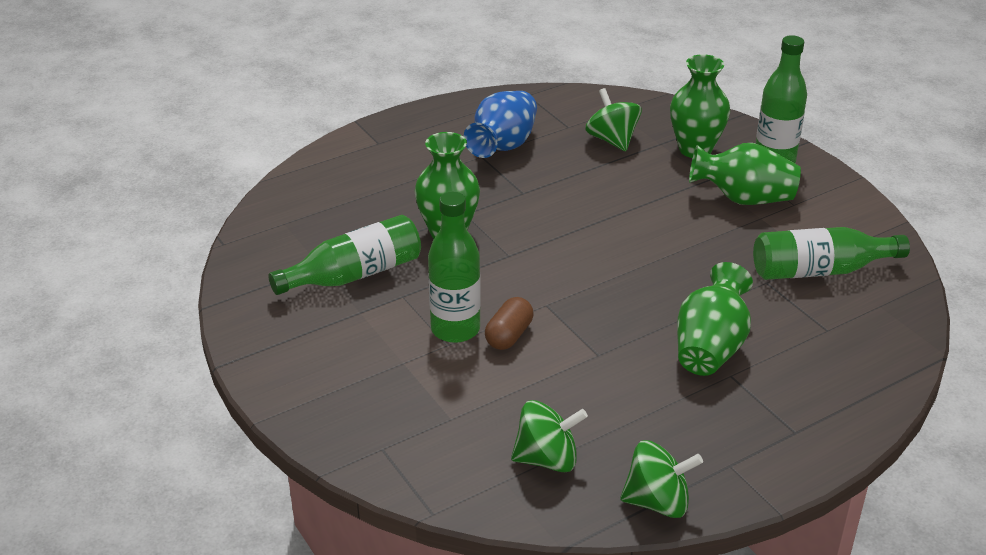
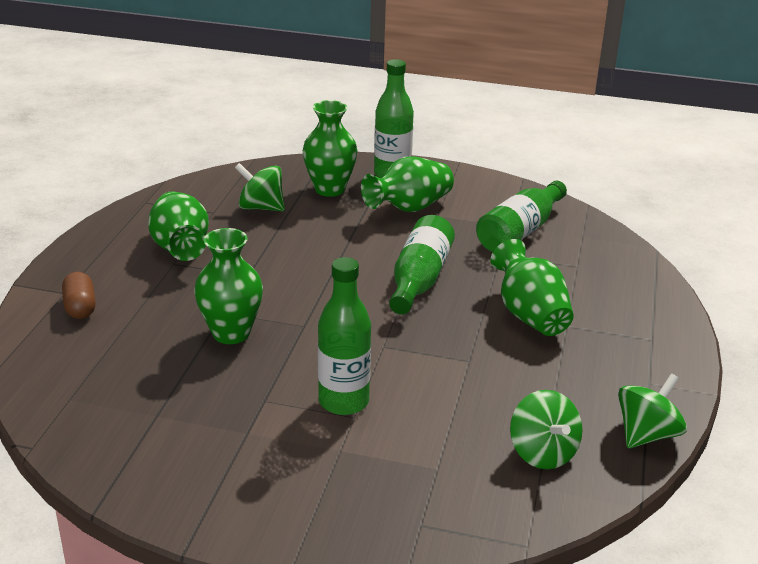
camera: 45 degrees left, 5 degrees down
(354, 275) = (199, 406): green bottle -> green bottle (419, 280)
(503, 146) = (180, 248): blue vase -> green vase
(509, 335) = (389, 383): brown capsule -> brown capsule (80, 307)
(547, 459) = (542, 453): green spinning top -> green spinning top turned 120 degrees clockwise

